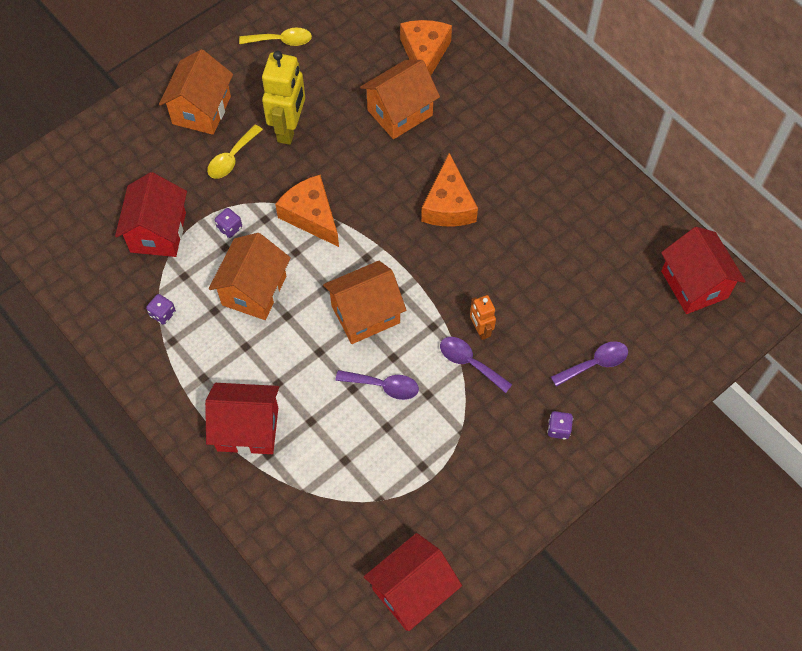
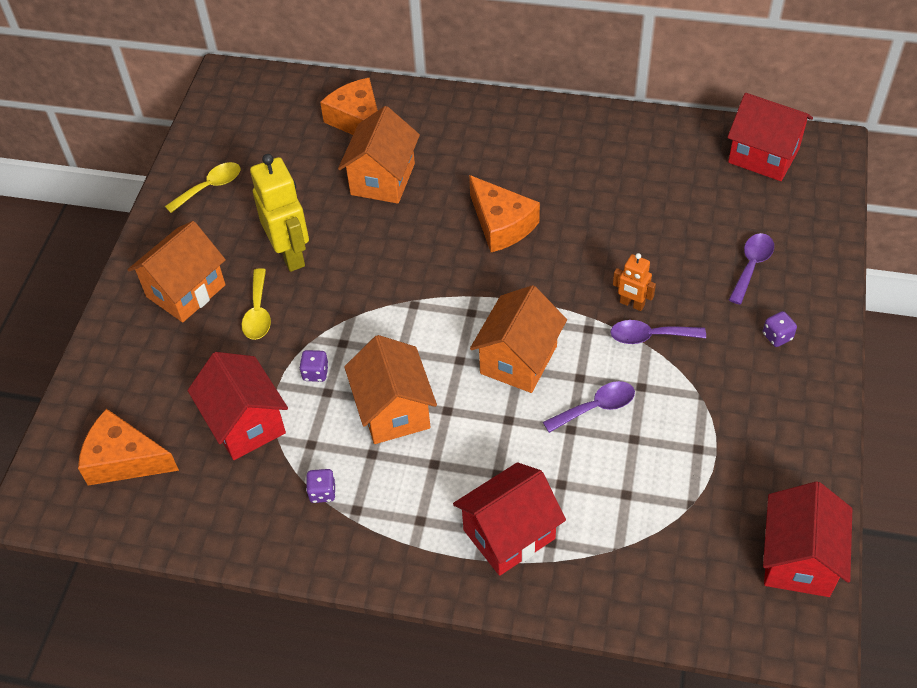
camera: 35 degrees left, 10 degrees down
(201, 110) = (186, 291): orange house -> orange house turned 60 degrees clockwise
(311, 216) = (385, 312): orange cheese -> orange cheese (124, 459)

